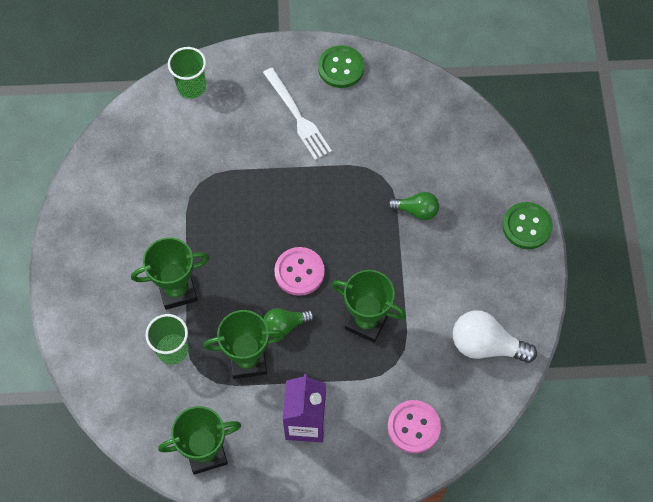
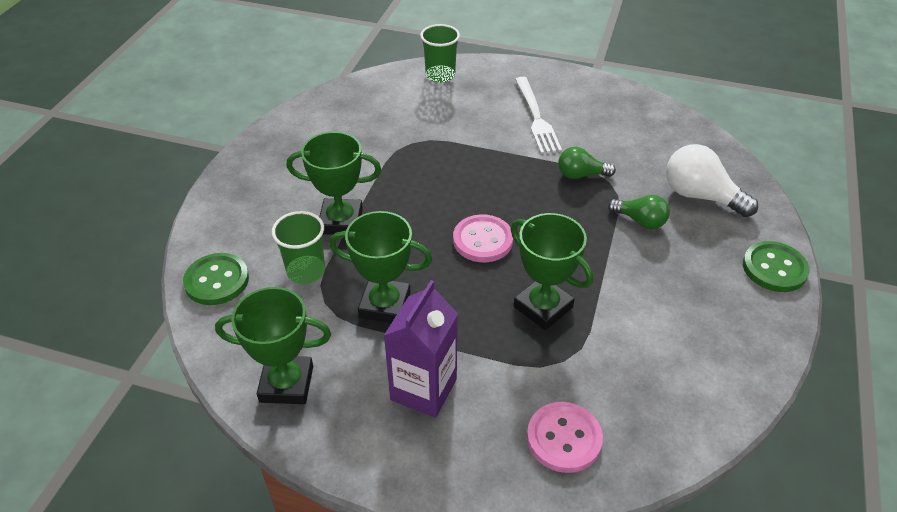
camera: 20 degrees right, 20 degrees down
(285, 325) = (444, 284): green light bulb -> green light bulb (581, 175)
(341, 68) = (596, 93): green button -> green button (217, 281)
(486, 345) = (691, 374): white light bulb -> white light bulb (700, 196)

